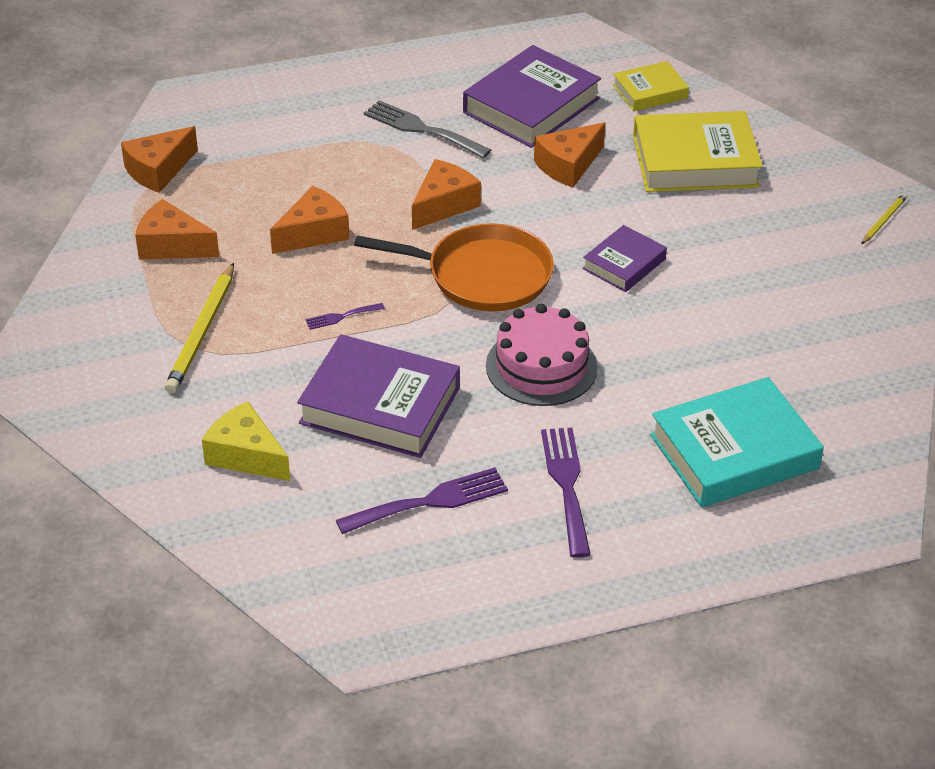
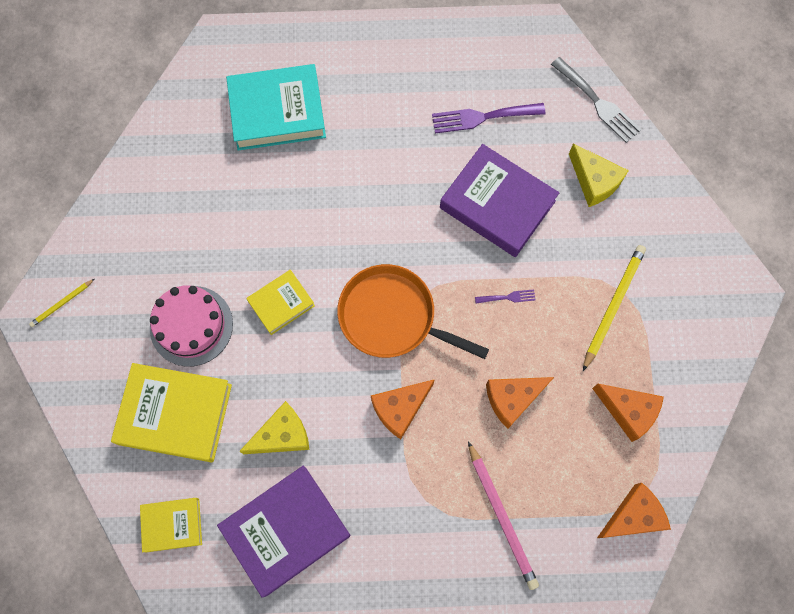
camera: 165 degrees left, 30 degrees up
(304, 148) = (502, 516): none -> pink pencil
(421, 129) = (393, 520): grey fork -> grey fork (598, 103)
(541, 366) = (377, 214): pink cake -> pink cake (191, 326)
(566, 484) = (393, 111): purple fork -> none
(568, 165) = (282, 435): orange cheese -> yellow cheese
(624, 264) = (281, 303): purple book -> yellow book

